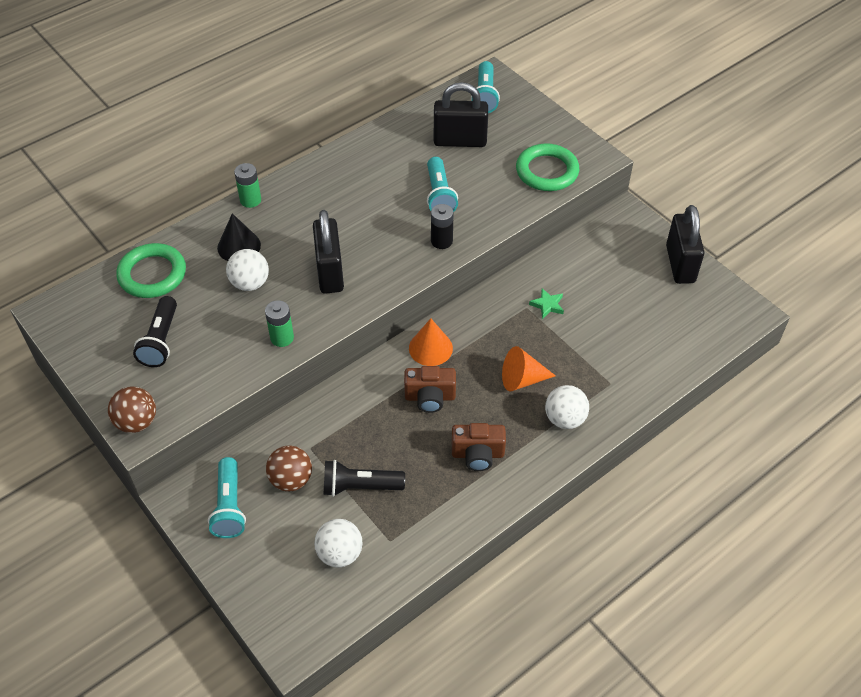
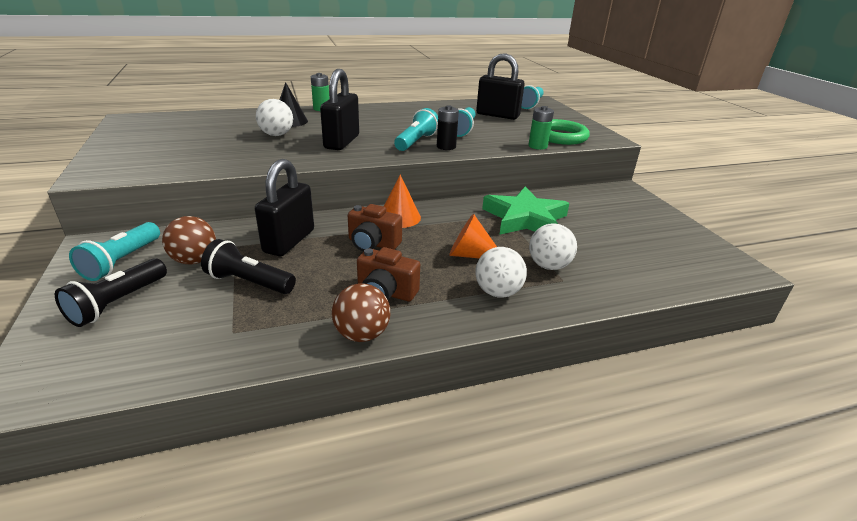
camera: 20 degrees right, 20 degrees down
(137, 422) = (97, 171): brown ball -> brown ball (362, 334)
(152, 274) = (216, 119): green ring -> none
(161, 341) = (177, 142): black flashlight -> black flashlight (117, 303)
(282, 338) = (267, 160): green battery -> green battery (537, 146)
(340, 553) = (172, 326): white ball -> white ball (548, 266)
(405, 242) = (416, 142): none -> turquoise flashlight
(547, 305) = (525, 218): green star -> green star, size x2.48
(680, 264) = (670, 224): black padlock -> black padlock (289, 241)

